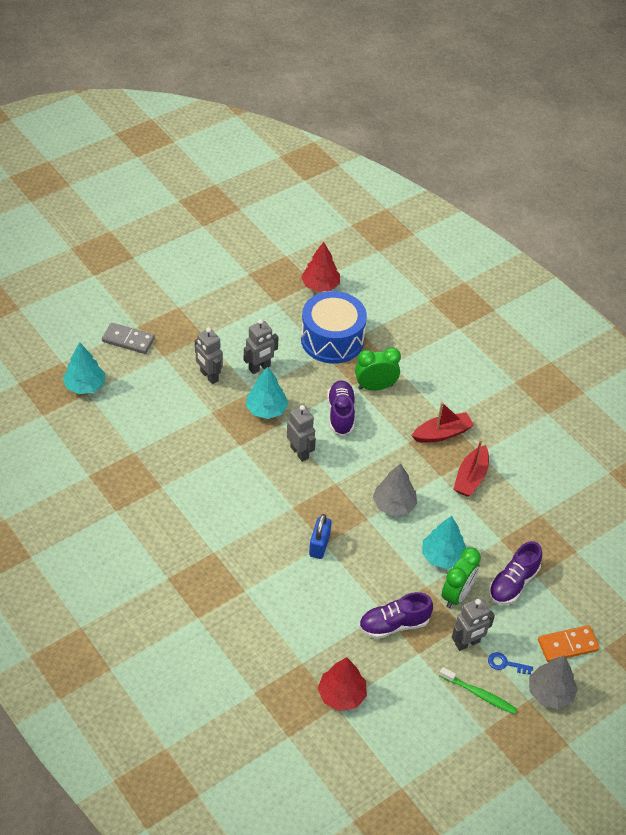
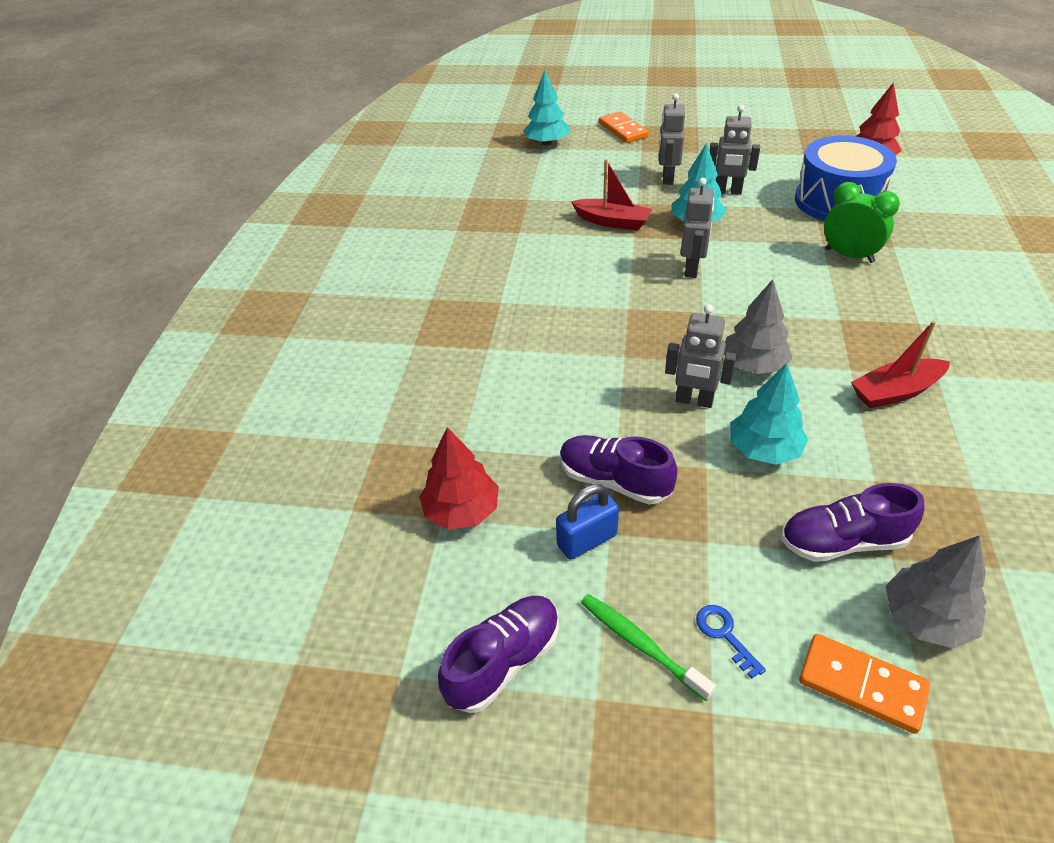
camera: 50 degrees right, 5 degrees down
(128, 340) = (623, 130): grey domino -> orange domino
(319, 545) = (616, 354): blue padlock -> blue padlock (587, 540)
(341, 414) = (778, 260): purple shoe -> purple shoe (504, 661)
(442, 433) = (897, 331): red boat -> red boat (612, 222)
(457, 594) = (739, 502): green clock -> none
(467, 643) = (692, 568): grey robot -> grey robot (694, 401)
(479, 694) = (640, 644): green toothbrush -> green toothbrush turned 150 degrees clockwise
(550, 693) = (760, 731): grey tree -> grey tree (926, 618)

